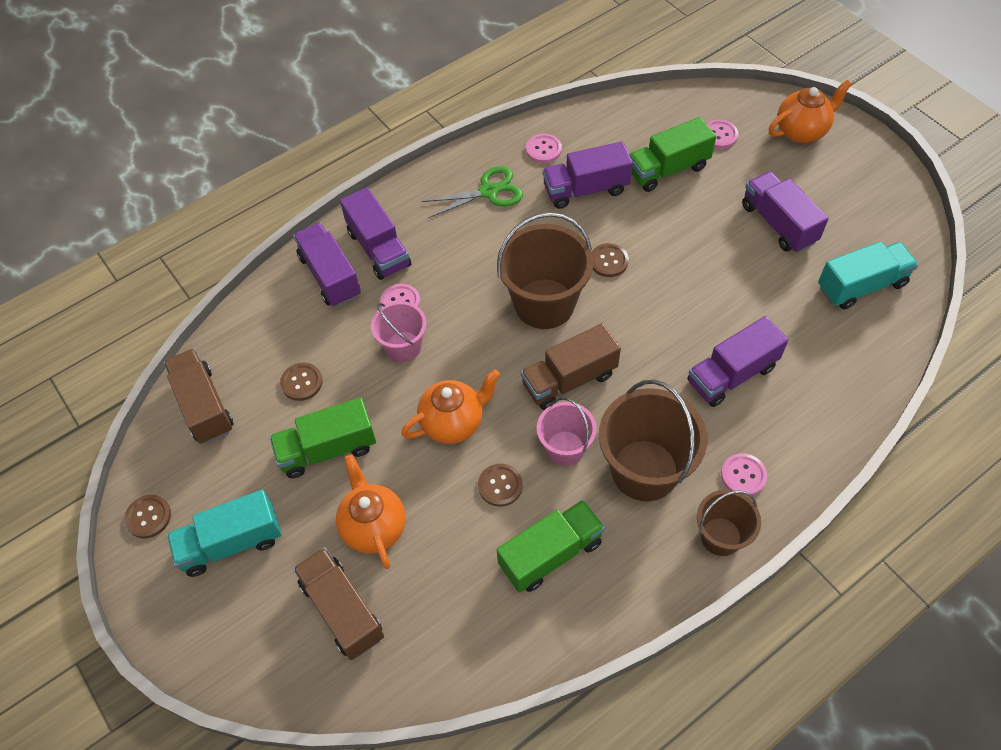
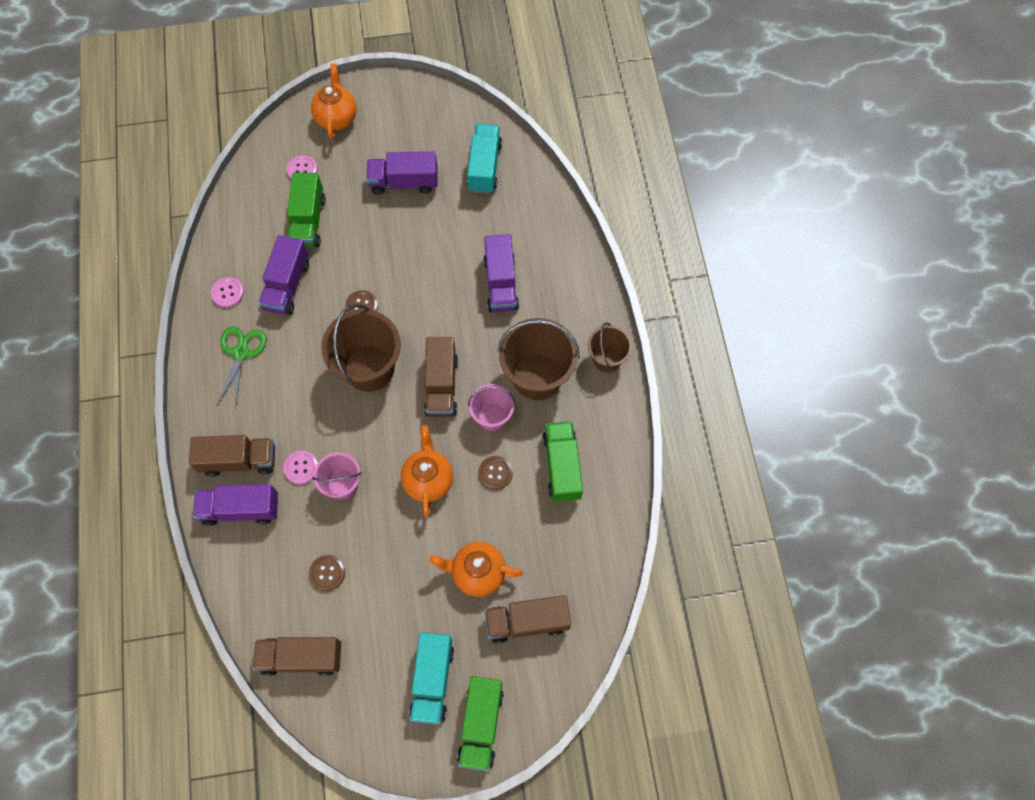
camera: 65 degrees left, 10 degrees up
(148, 517) = (375, 736): brown button -> none
(327, 449) = (396, 578): green truck -> green truck (481, 724)
(378, 249) = (239, 460): purple truck -> brown truck
(743, 475) = (574, 321): pink button -> none

